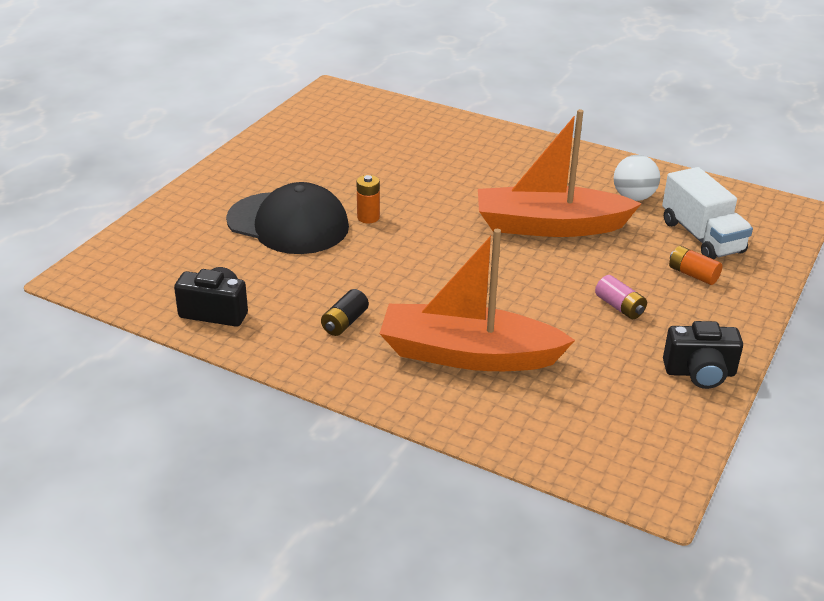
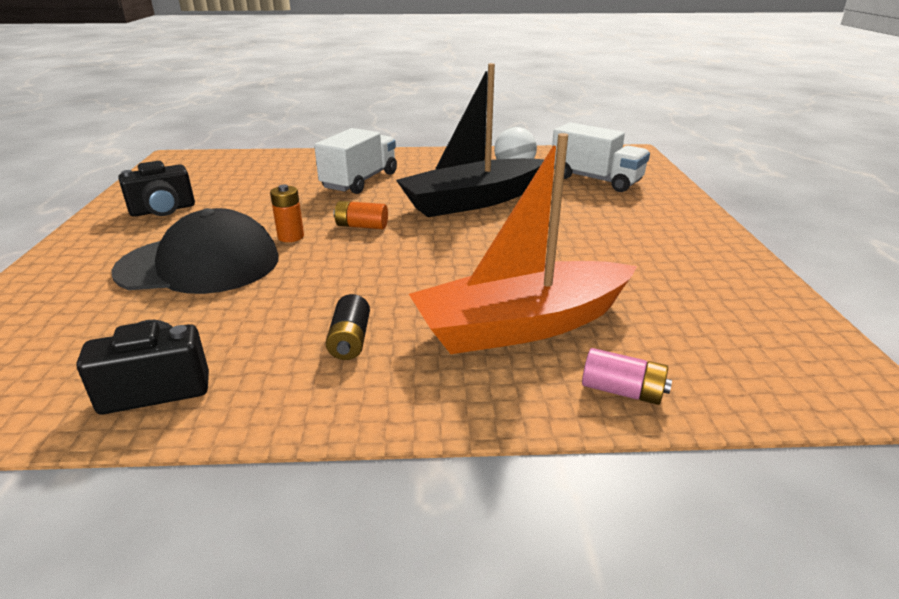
camera: 30 degrees left, 5 degrees down
(471, 170) = (360, 181): none -> white truck
(549, 226) = (472, 201): orange boat -> black boat
(619, 307) = (603, 240): pink battery -> pink battery (622, 391)
(693, 274) = (624, 203): orange battery -> orange battery (361, 226)
(700, 373) = (733, 269): black camera -> black camera (163, 210)

